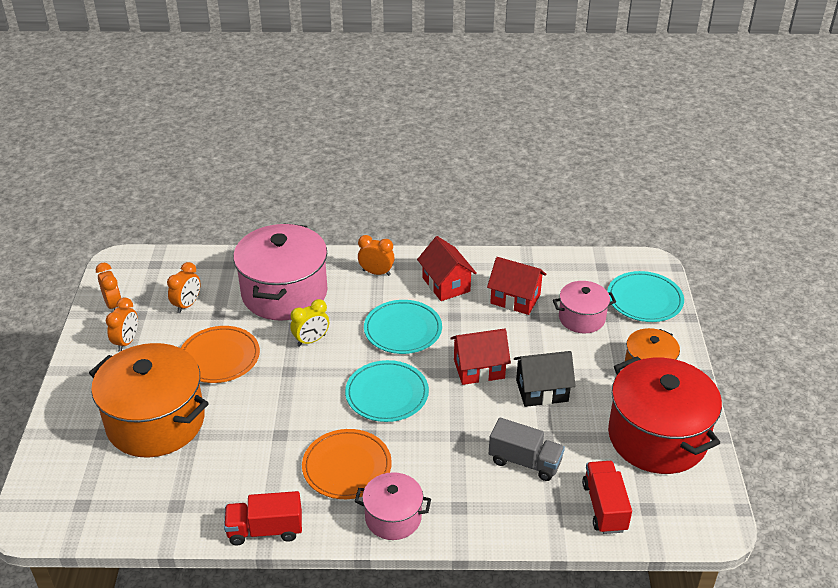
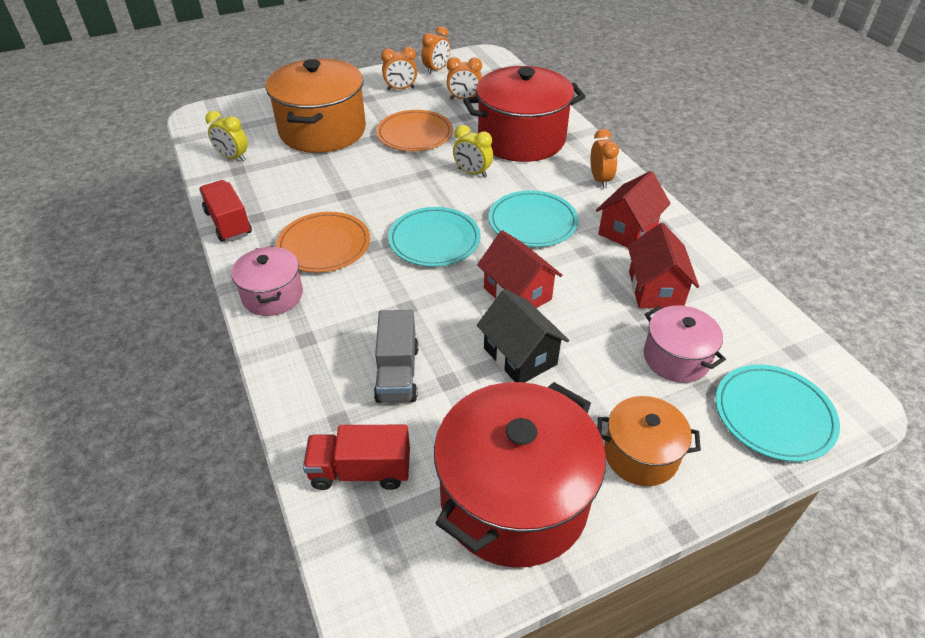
camera: 65 degrees right, 5 degrees up
(148, 505) = (233, 157): none -> yellow clock
(284, 293) = (521, 139): pink pot -> red pot
(604, 507) = (360, 471): red truck -> red truck turned 150 degrees counterclockwise

